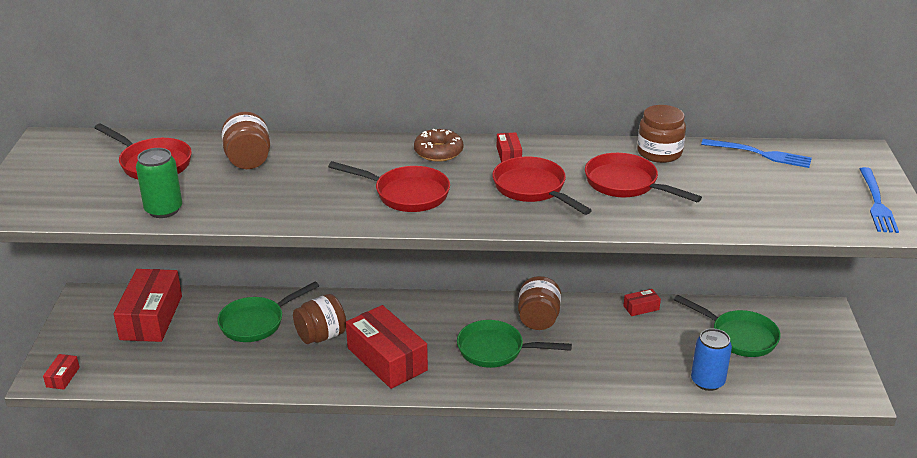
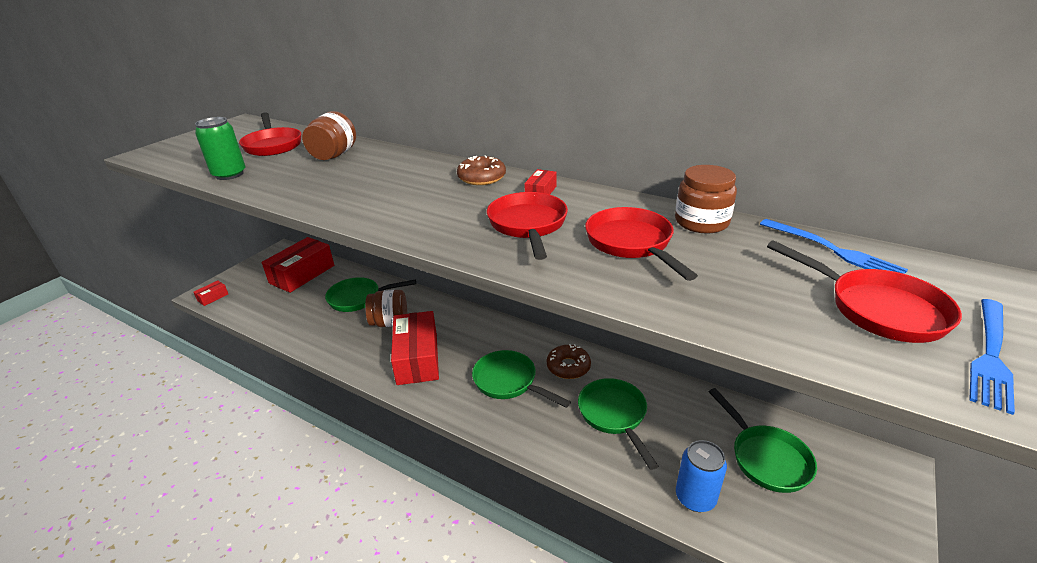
camera: 30 degrees right, 0 degrees up
(406, 194) = (410, 203): red pan -> red pan (877, 309)
(538, 319) = (568, 367): brown jar -> brown donut
(608, 346) = (614, 416): none -> green pan
(641, 308) = (675, 388): red box -> none

